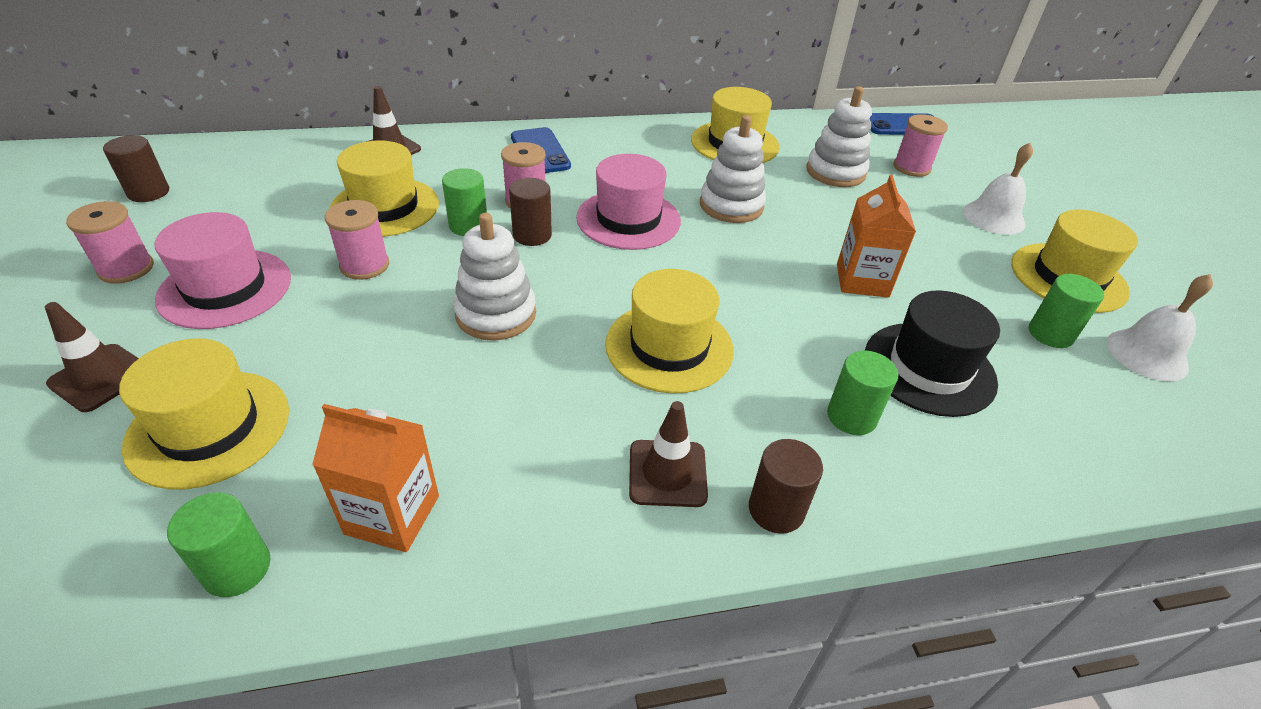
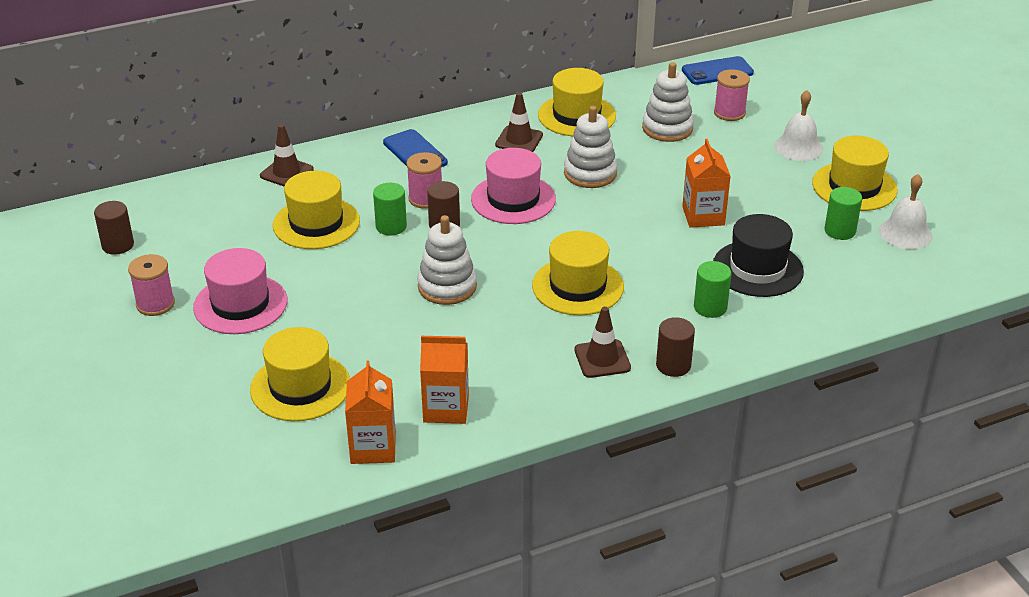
camera: 10 degrees left, 5 degrees down
(100, 378) = (204, 373): brown traffic cone -> brown traffic cone (519, 140)
(237, 568) = (373, 448): green cylinder -> orange carton
(365, 265) = (331, 270): pink spool -> none

